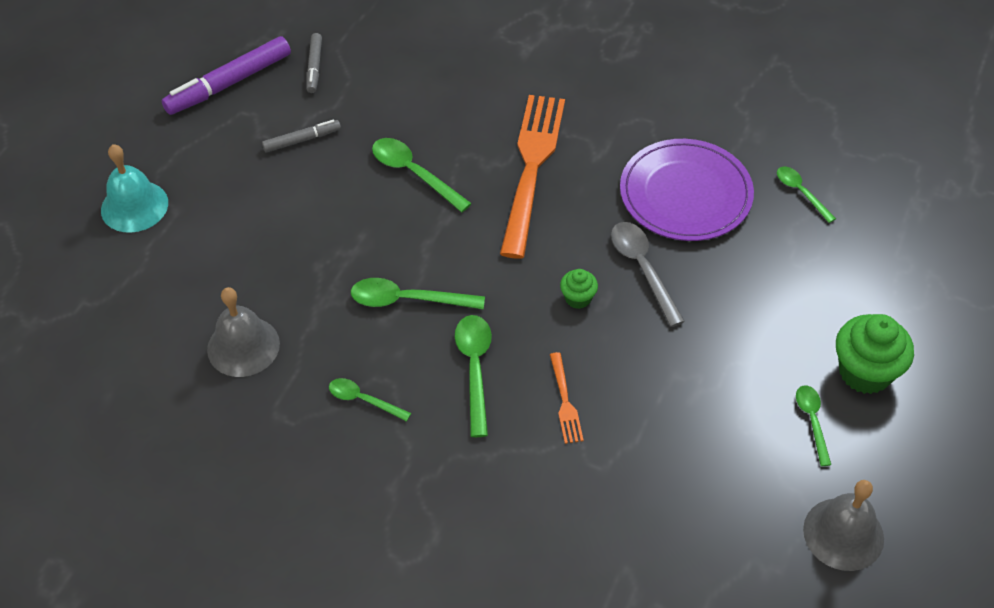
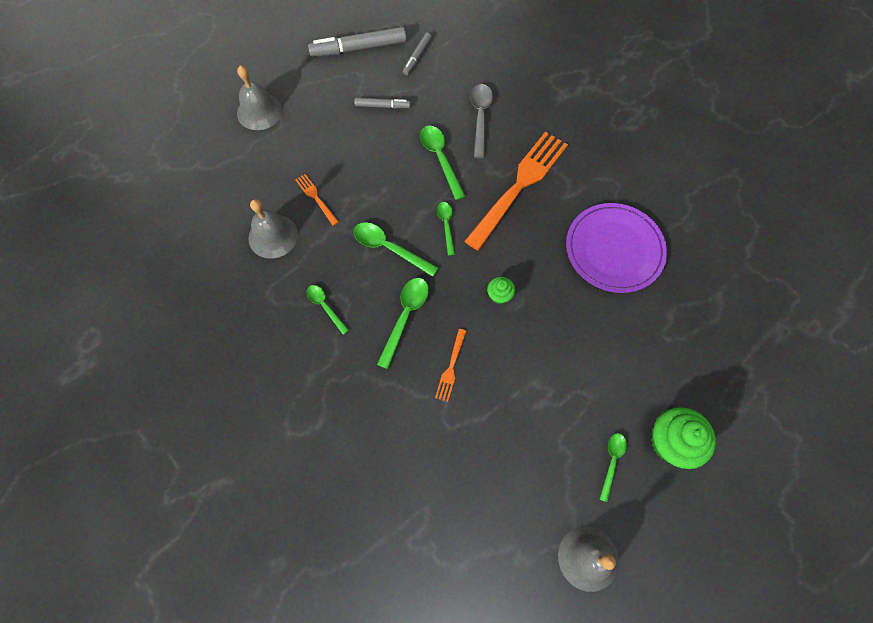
camera: 25 degrees right, 15 degrees up
(134, 206) = (259, 111): turquoise bell -> grey bell
(229, 83) = (358, 48): purple marker -> grey marker
(275, 279) = (316, 198): none -> orange fork
(643, 269) = (554, 293): grey spoon -> grey spoon (480, 117)
(801, 192) = (698, 283): green spoon -> green spoon (446, 225)

